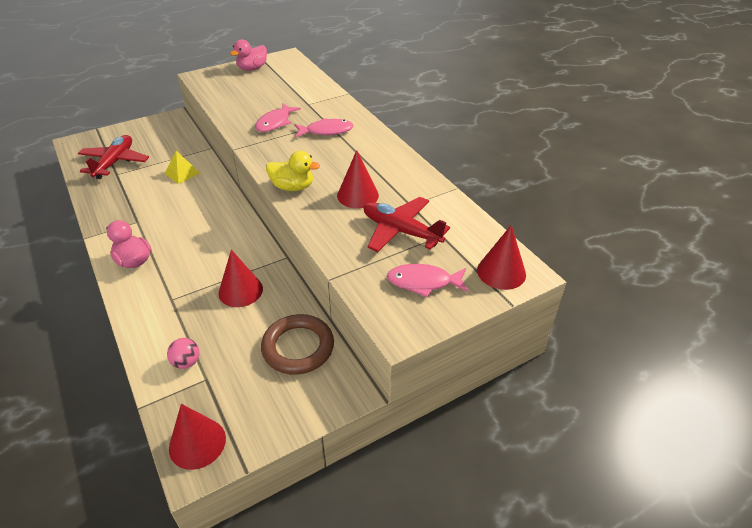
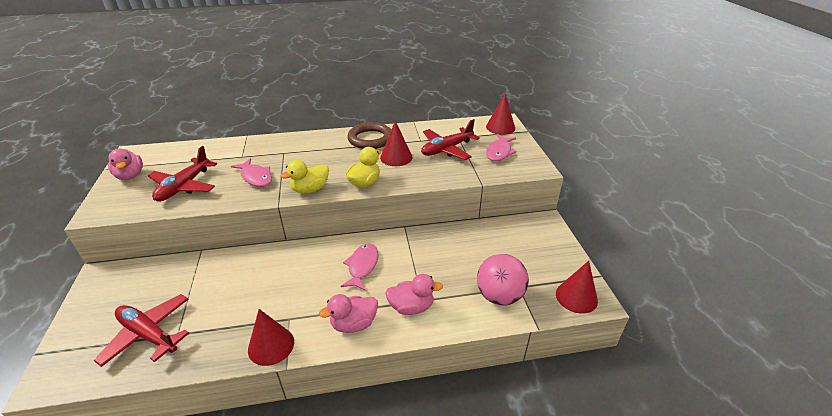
camera: 70 degrees left, 5 degrees down
(160, 294) = (411, 307): none -> pink duck
(182, 173) = (229, 276): yellow pyramid -> none
(186, 362) = (499, 296): pink ball -> pink ball, size x1.99
(240, 291) = (431, 256): red cone -> red cone (271, 345)
(246, 95) = (184, 186): none -> red plane
(267, 158) = (310, 189): none -> yellow duck
(298, 347) = (502, 236): brown ring -> brown ring (370, 139)
(326, 131) = (297, 155): pink fish -> pink fish (362, 266)

